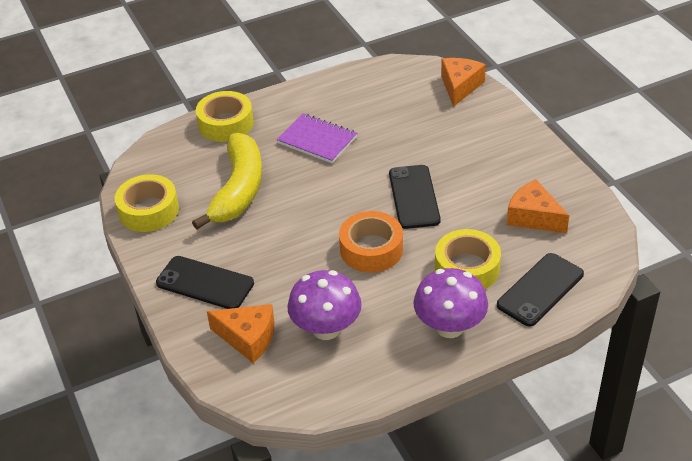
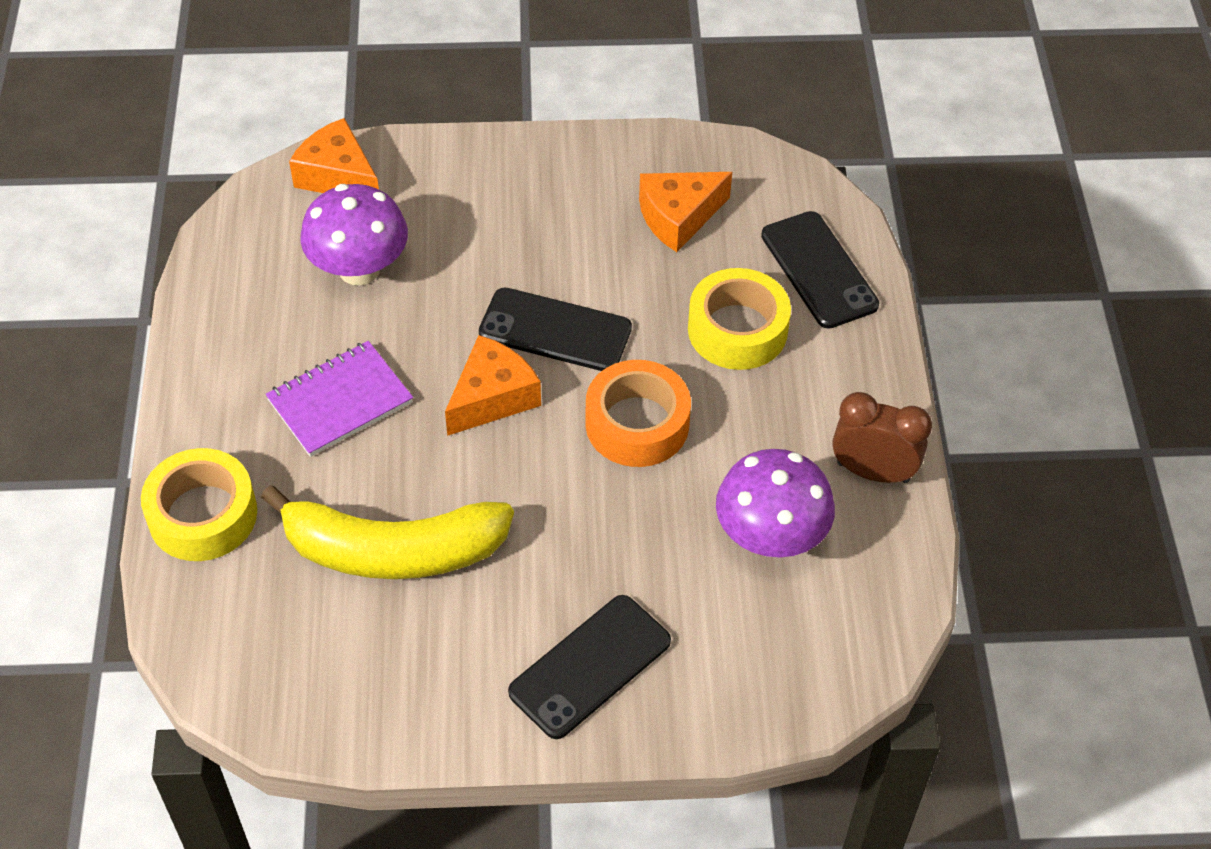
camera: 70 degrees left, 10 degrees up
(148, 210) = (361, 700): yellow tape -> none
(238, 190) = (392, 550): yellow banana -> yellow banana turned 150 degrees clockwise
(248, 338) = (740, 643): orange cheese -> orange cheese (492, 397)
(400, 361) = (873, 472): none -> brown clock
(449, 327) = (837, 393): purple mushroom -> purple mushroom (359, 269)

